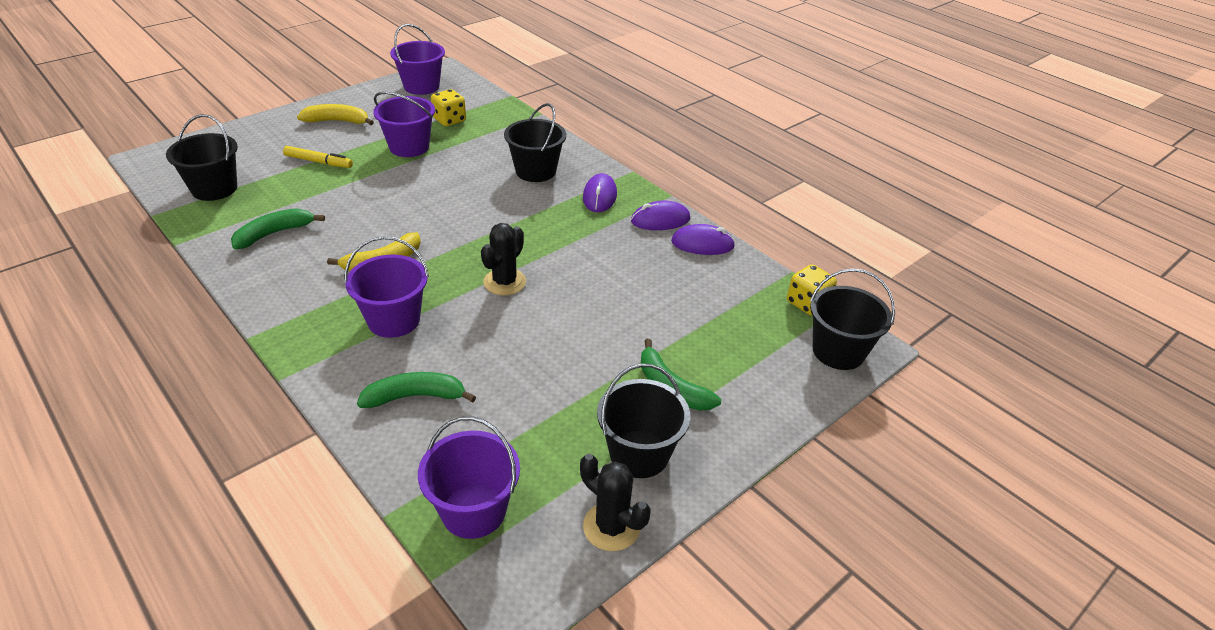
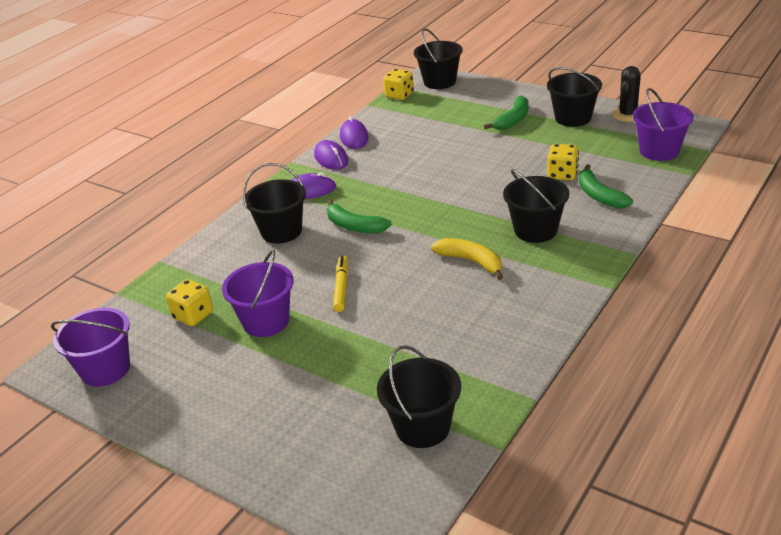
camera: 100 degrees left, 5 degrees down
(274, 234) = (473, 340): green banana -> green banana (354, 226)
(318, 162) = (327, 373): yellow marker -> yellow marker (341, 287)
(337, 121) = (223, 402): yellow banana -> none
(394, 320) = (535, 230): purple bucket -> black bucket
(489, 383) = (562, 174): none -> yellow dice
(504, 282) = (455, 199): black cactus -> none

